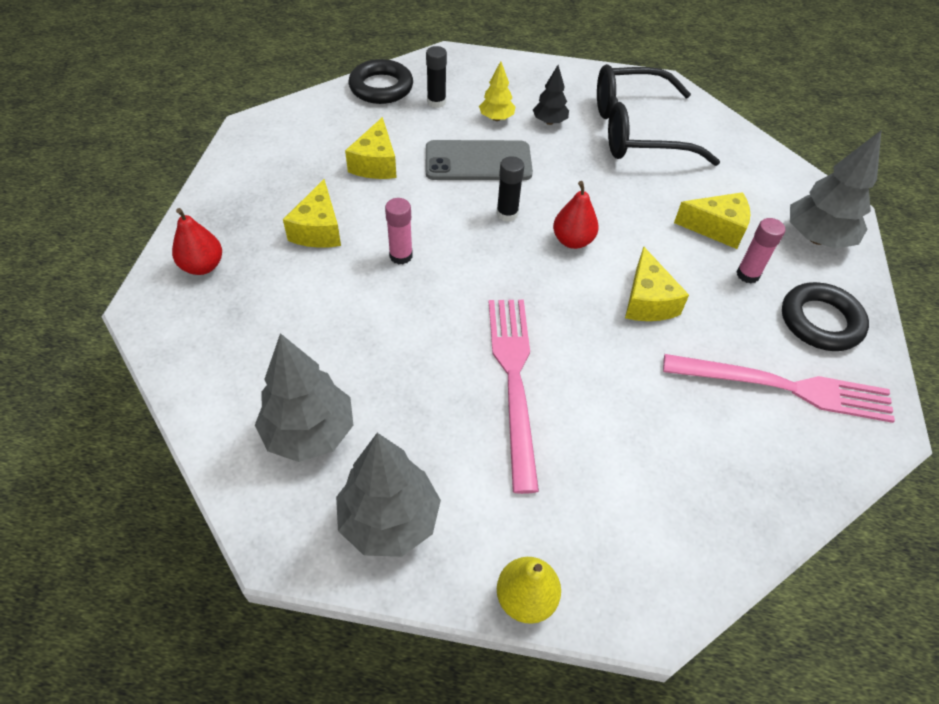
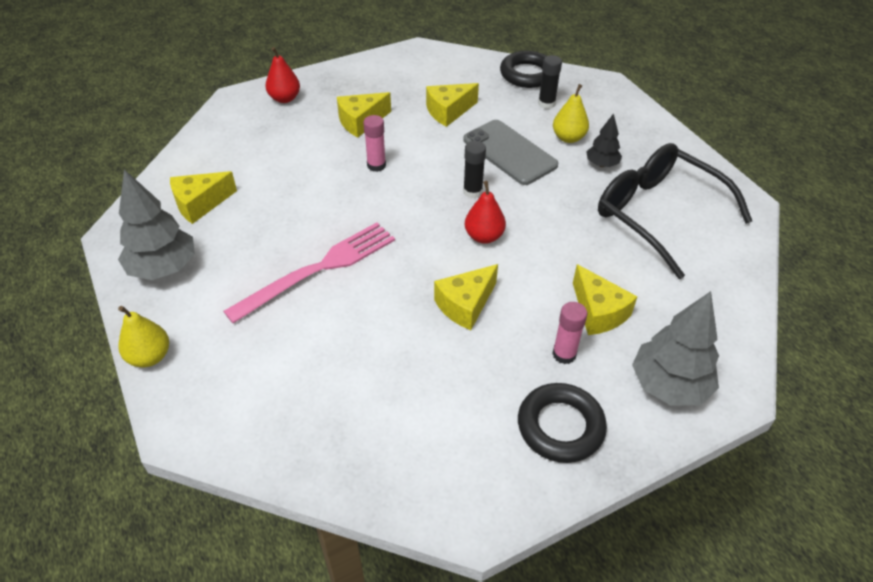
camera: 55 degrees right, 5 degrees down
(309, 433) = (200, 204): grey tree -> yellow cheese
(496, 118) = (568, 138): yellow tree -> yellow pear
(785, 387) = (456, 428): pink fork -> none

